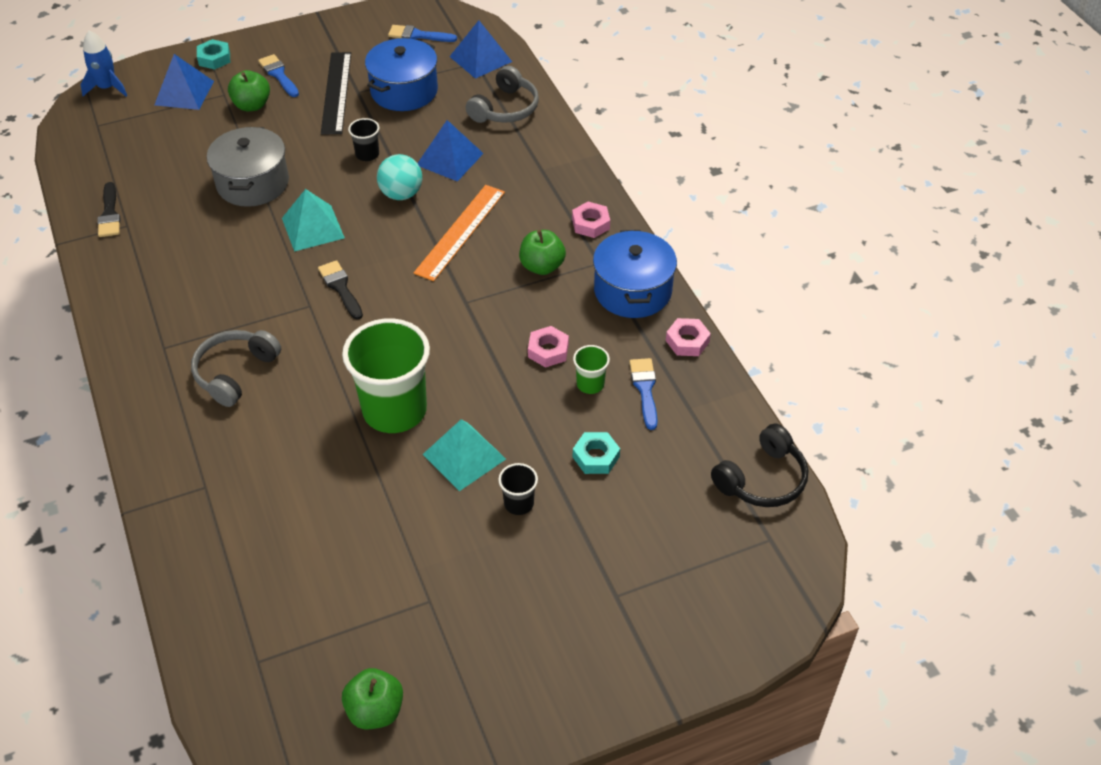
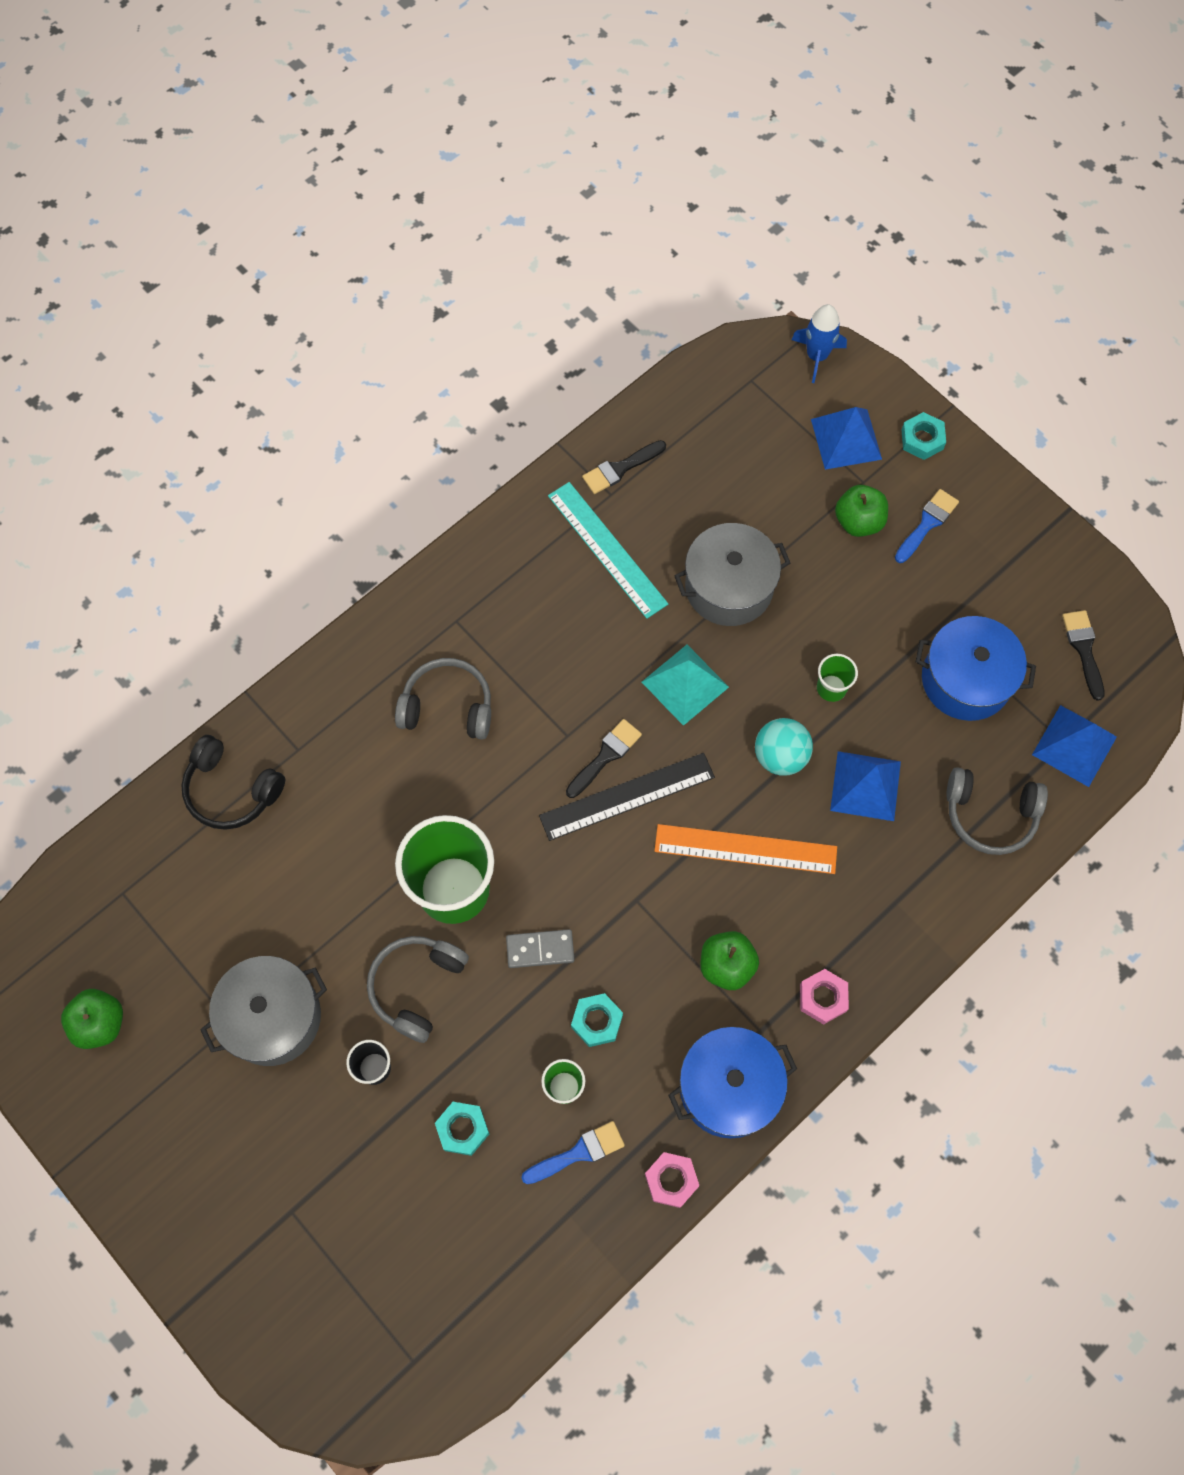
camera: 70 degrees right, 20 degrees up
(171, 240) = (607, 549): none -> turquoise ruler
(336, 92) = (925, 603): black ruler -> black ruler (627, 796)
(367, 154) = (831, 688): black cup -> green cup
(418, 35) = (1083, 649): blue brush -> black brush
(439, 567) = (272, 1017): none -> grey pot
(464, 456) = (416, 987): turquoise pyramid -> grey headphones
(474, 369) = (540, 949): none -> grey domino
(548, 350) = (597, 1021): pink nut -> turquoise nut
(762, 479) = (493, 1330): black headphones -> black headphones (231, 790)

